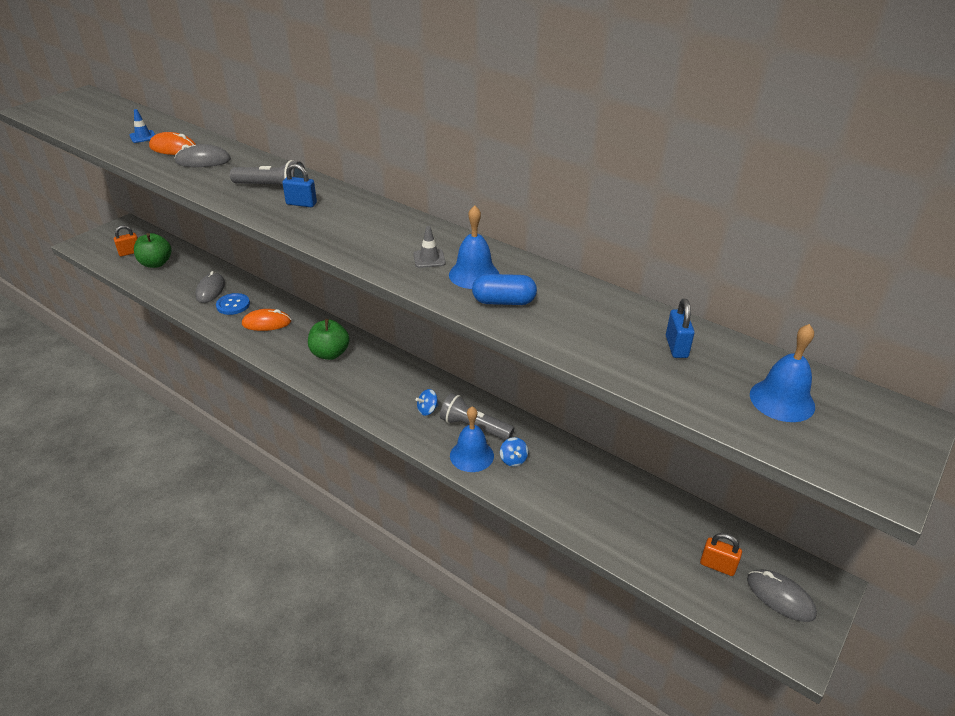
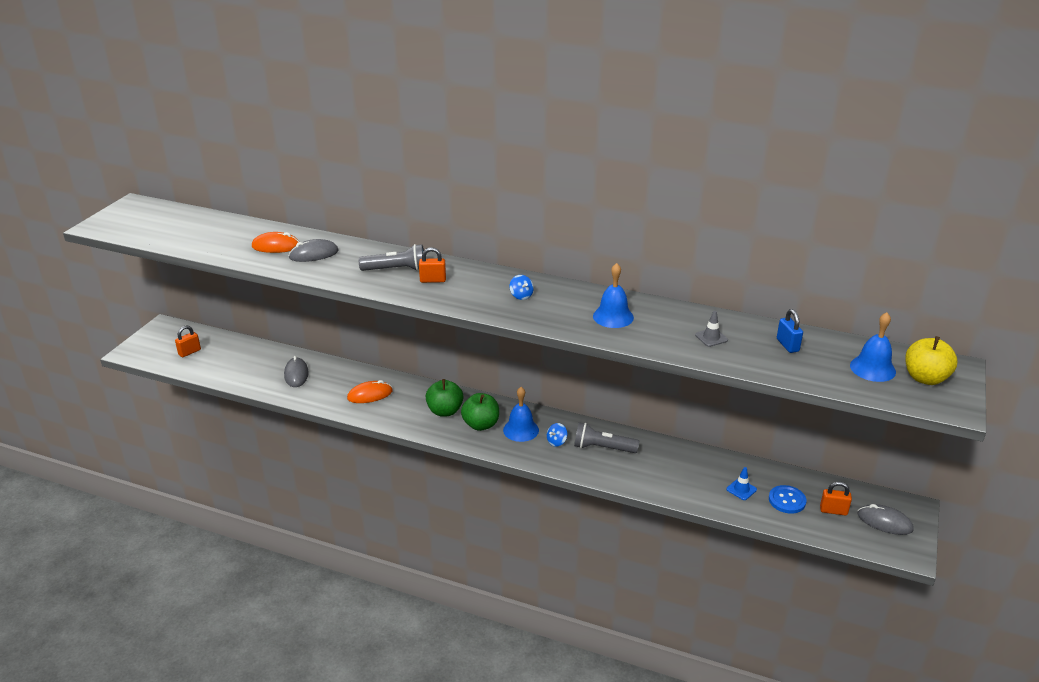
camera: 15 degrees left, 5 degrees down
(143, 137) = (236, 239): blue traffic cone -> blue traffic cone (741, 489)
(156, 263) = (224, 358): green apple -> green apple (481, 425)
(233, 305) = (327, 384): blue button -> blue button (787, 500)
(301, 204) = (433, 280): blue padlock -> orange padlock
(429, 259) = (570, 310): grey traffic cone -> grey traffic cone (711, 337)
(471, 455) = (612, 470): blue bell -> blue bell (521, 430)
(503, 301) = (648, 333): blue capsule -> none
(513, 459) = (647, 466): blue spinning top -> blue spinning top (521, 296)
(855, 429) = (925, 378): none -> yellow apple

